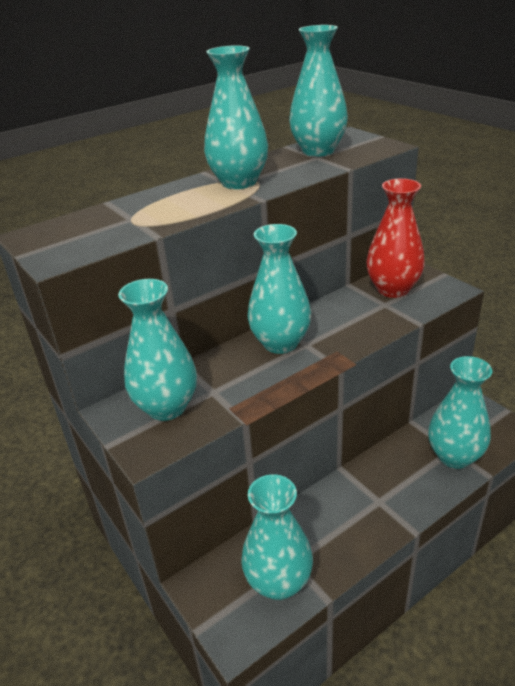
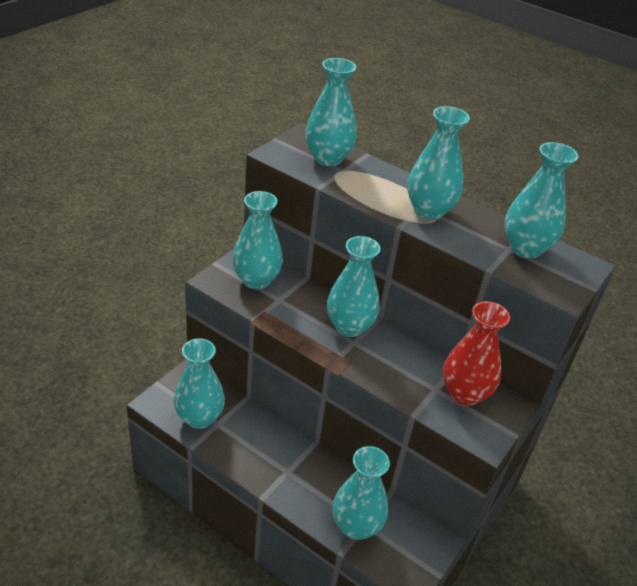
camera: 65 degrees right, 5 degrees up
(97, 224) = (328, 158): none -> turquoise vase

